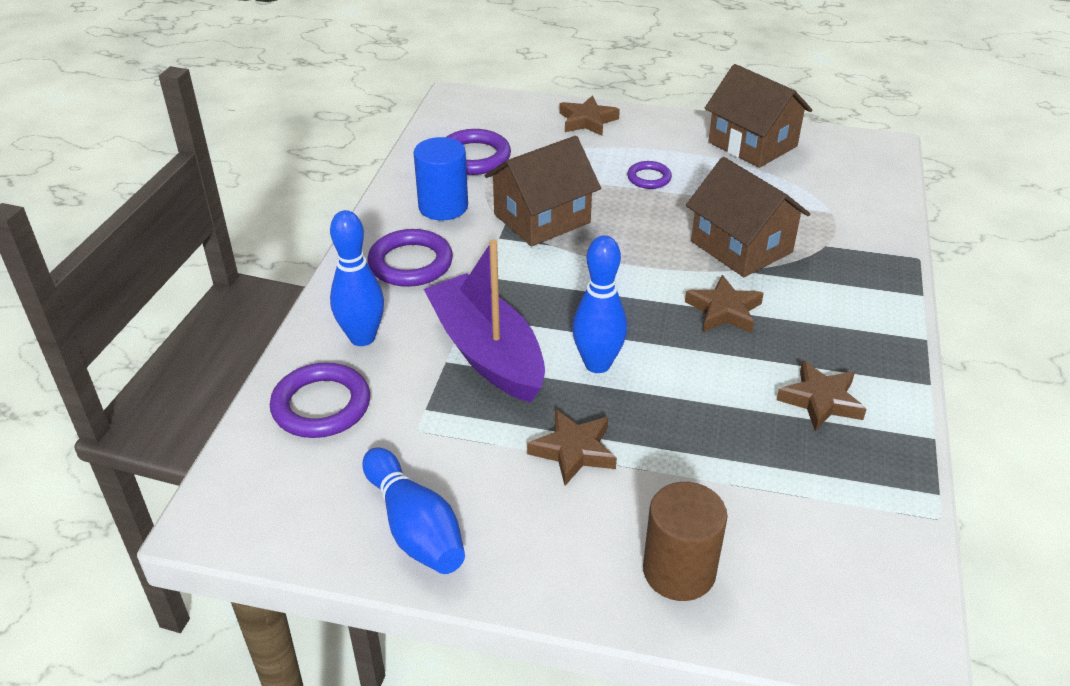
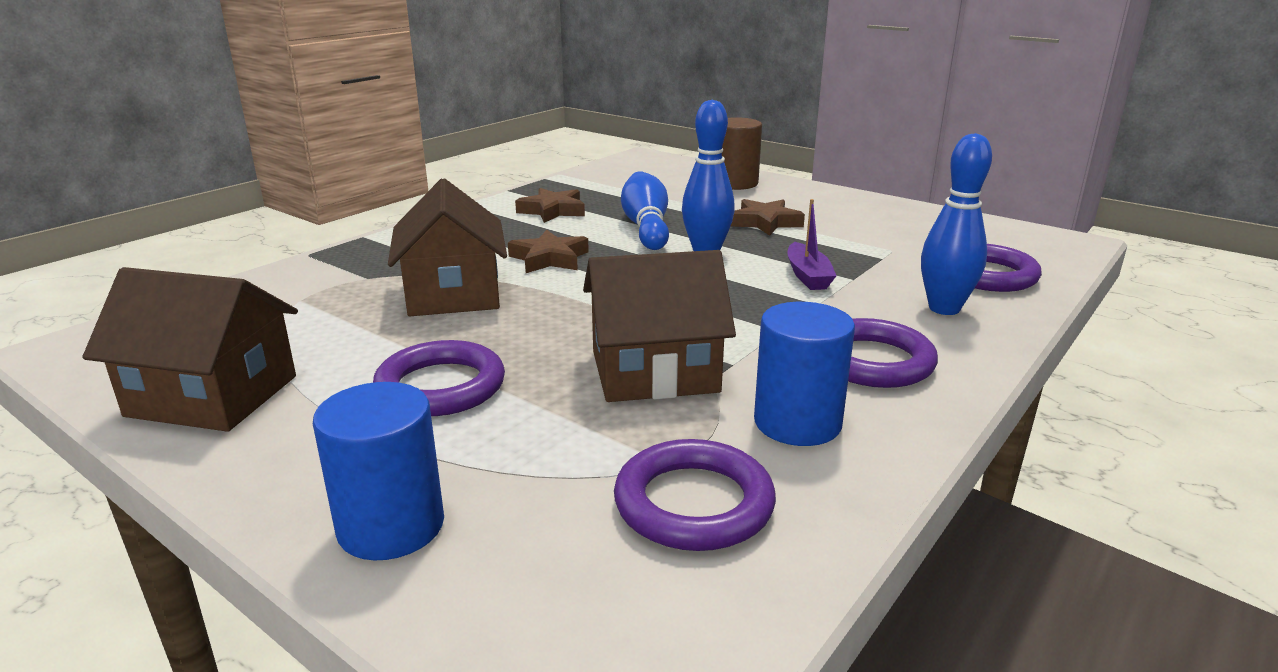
camera: 155 degrees left, 15 degrees down
(415, 527) = (903, 216): blue bowling pin -> blue bowling pin (646, 227)
(486, 352) = (808, 276): purple boat -> purple boat, size x0.49
(587, 121) = (391, 526): brown star -> blue cylinder
(649, 178) = (441, 387): purple ring -> purple ring, size x1.72
(752, 144) = (212, 396): brown house -> brown house turned 60 degrees counterclockwise

